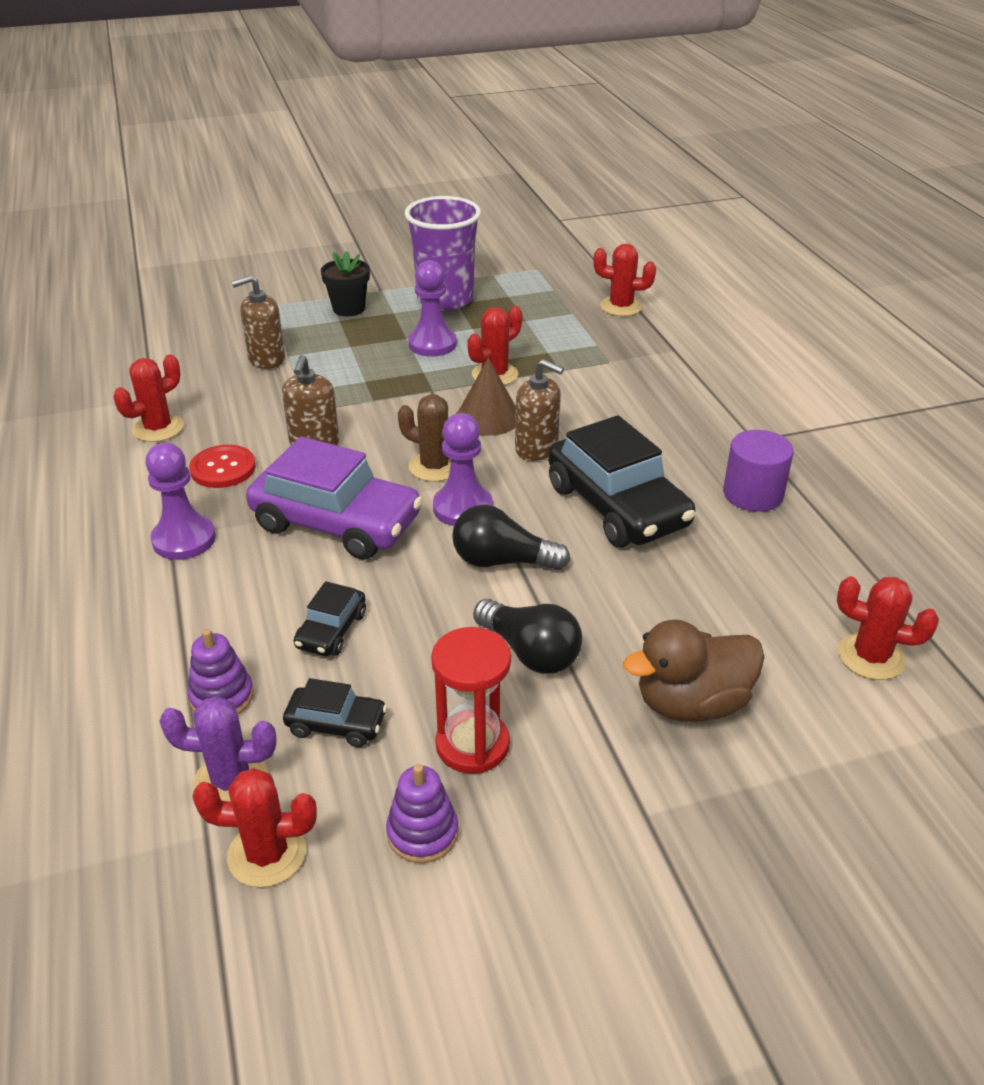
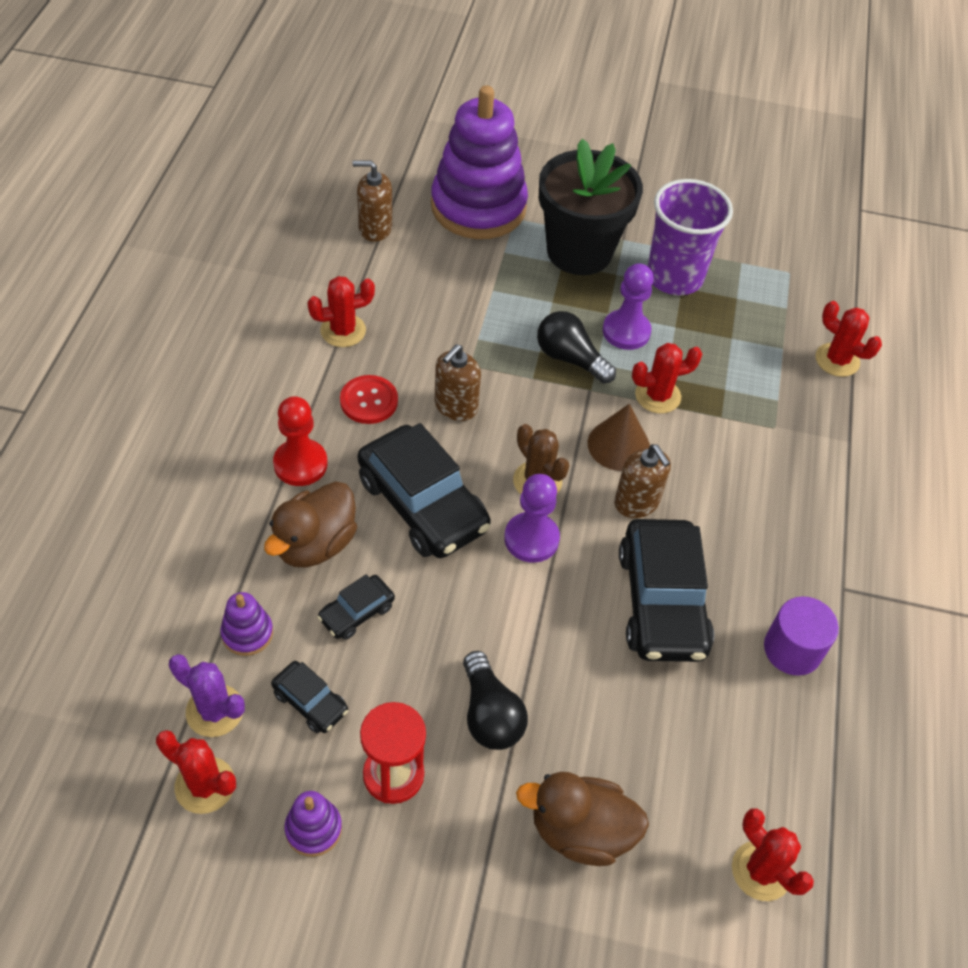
camera: 25 degrees right, 15 degrees up
(184, 539) = (300, 464): purple pawn -> red pawn
(231, 308) = (478, 207): none -> purple stacking toy
(246, 594) = (315, 544): none -> brown duck
(266, 359) = (472, 286): brown soap dispenser -> brown soap dispenser (375, 228)
(336, 522) = (423, 504): purple car -> black car
(348, 308) = (579, 252): black flower pot -> black flower pot, size x2.06
(502, 561) = (527, 612): black light bulb -> black light bulb (570, 358)

